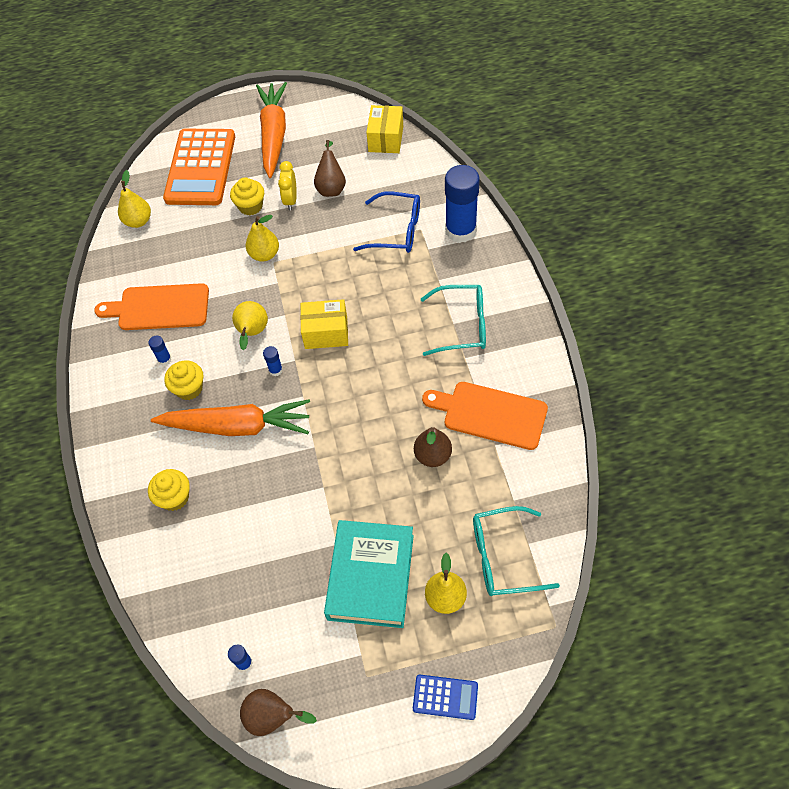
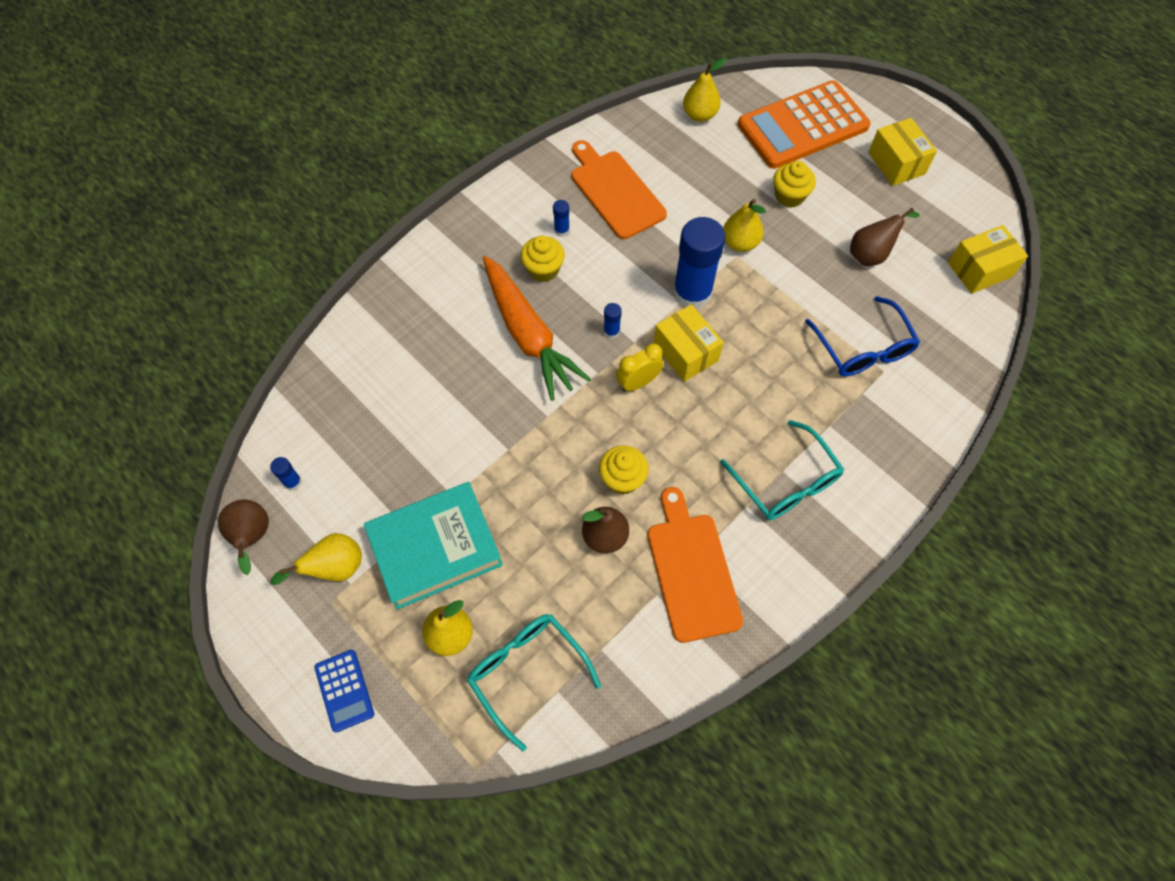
camera: 55 degrees right, 5 degrees up
(174, 497) = (423, 326): yellow cupcake -> yellow cupcake (622, 479)
(252, 333) = (640, 286): yellow pear -> yellow pear (334, 568)
(273, 135) = (896, 163): orange carrot -> yellow box
(290, 200) = (825, 227): yellow clock -> yellow clock (638, 382)
(460, 230) = (913, 413): blue glue stick -> blue glue stick (692, 293)

